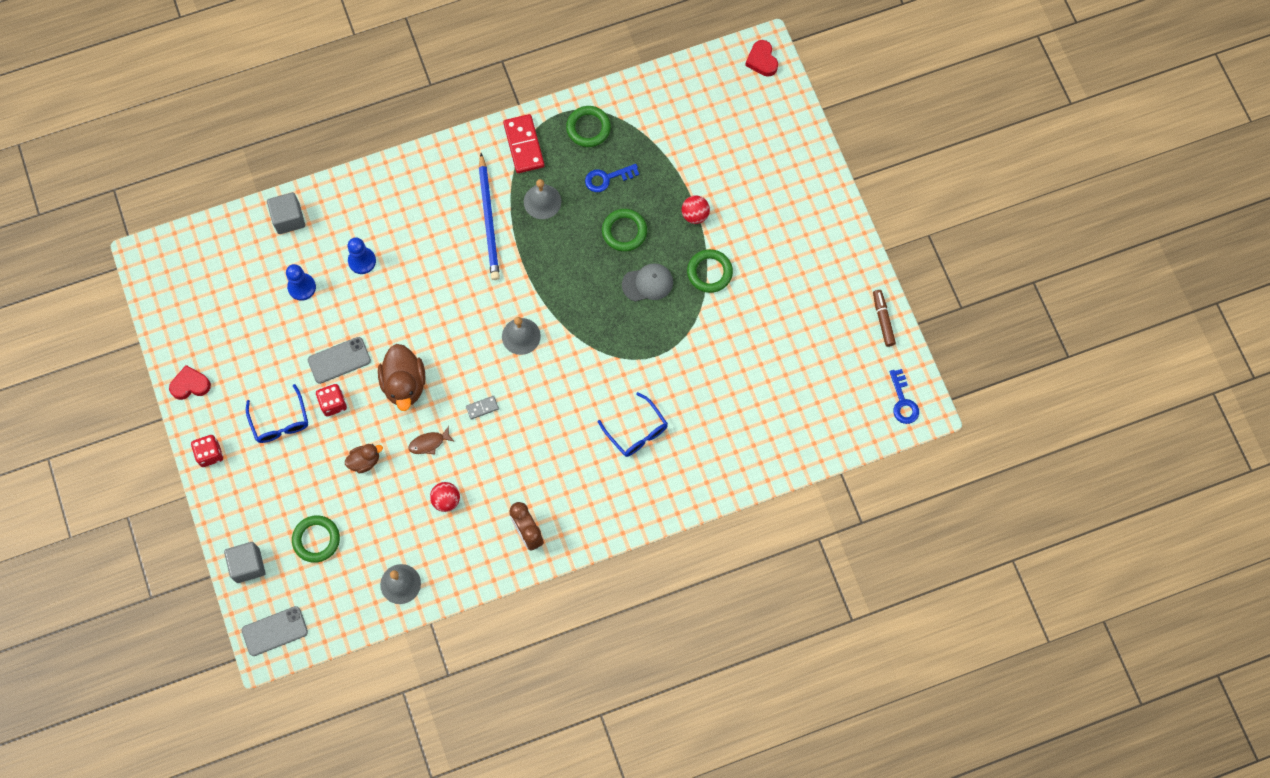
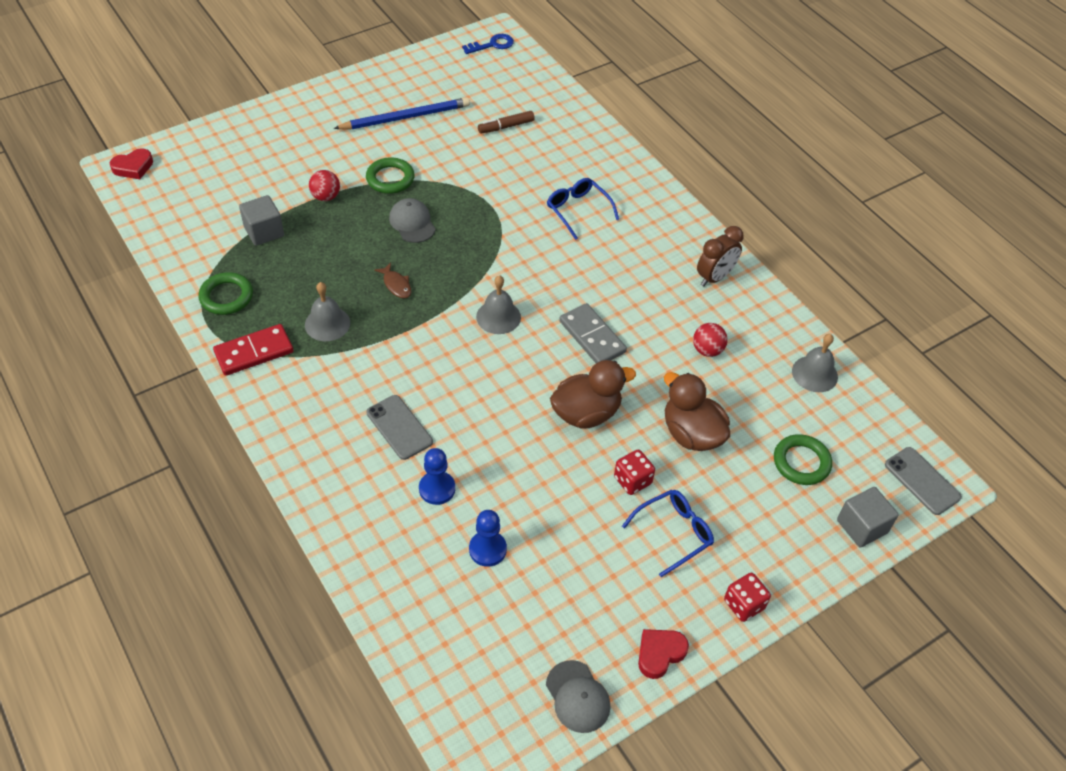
camera: 105 degrees left, 20 degrees down
(176, 324) = (577, 697): none -> grey cap
(190, 385) = (660, 653): red heart -> red heart turned 75 degrees clockwise
(288, 219) = (391, 588): grey cube -> grey cube (264, 232)
(339, 360) = (575, 486): grey phone -> grey phone (399, 427)
(365, 461) = (691, 434): brown duck -> brown duck, size x1.80
(429, 443) = (649, 377): brown fish -> brown fish (396, 285)
(482, 408) = (592, 337): grey domino -> grey domino, size x2.02
(489, 220) = (358, 369): blue pencil -> blue pencil (406, 117)
(607, 178) = (290, 271): blue key -> none
(624, 231) = (354, 249): green ring -> none
(637, 431) = (578, 210): blue glasses -> blue glasses turned 75 degrees counterclockwise
(883, 320) = (415, 62): brown marker -> brown marker (506, 126)

